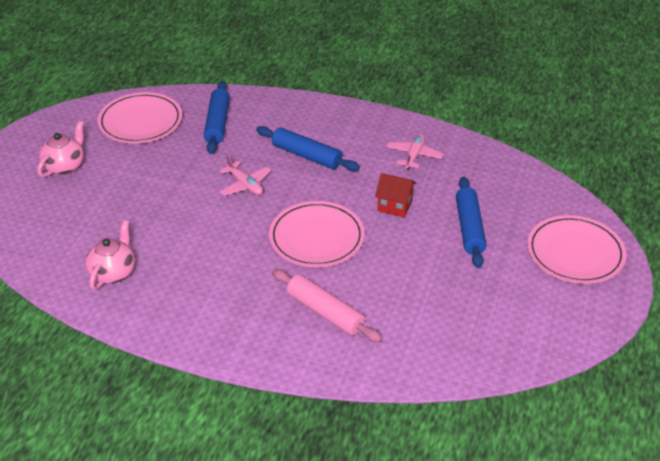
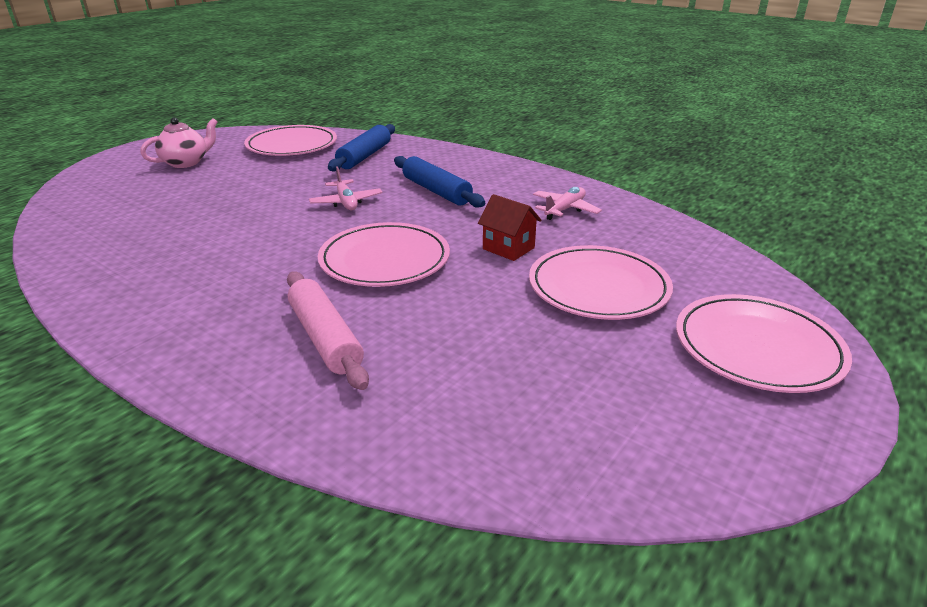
camera: 20 degrees right, 10 degrees down
(113, 273) = (124, 247): pink teapot -> none
(469, 228) = (598, 287): blue rolling pin -> pink plate

